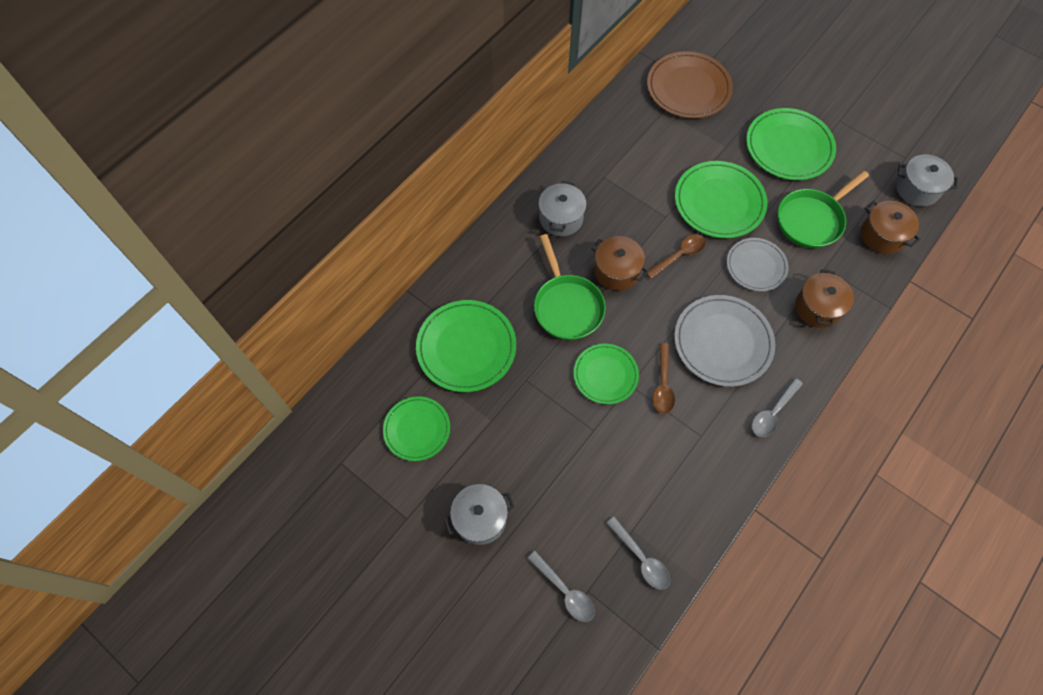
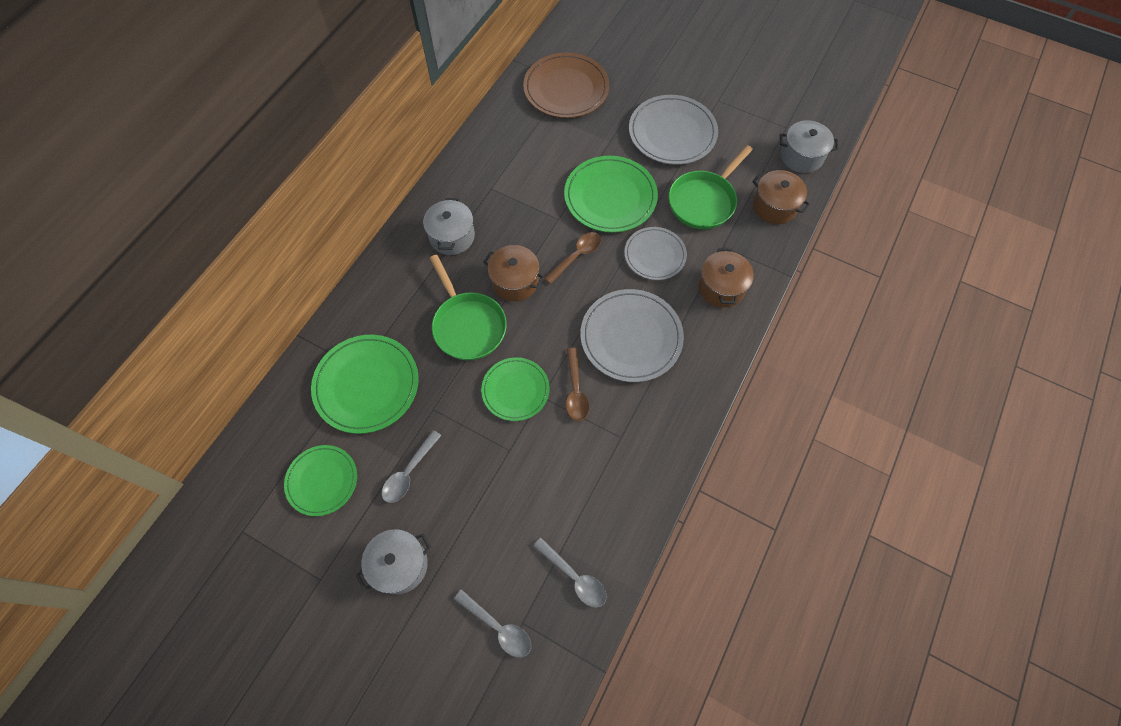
camera: 10 degrees left, 0 degrees up
(773, 413) = (690, 401): grey spoon -> grey spoon (409, 472)
(789, 147) = (672, 133): green plate -> grey plate

